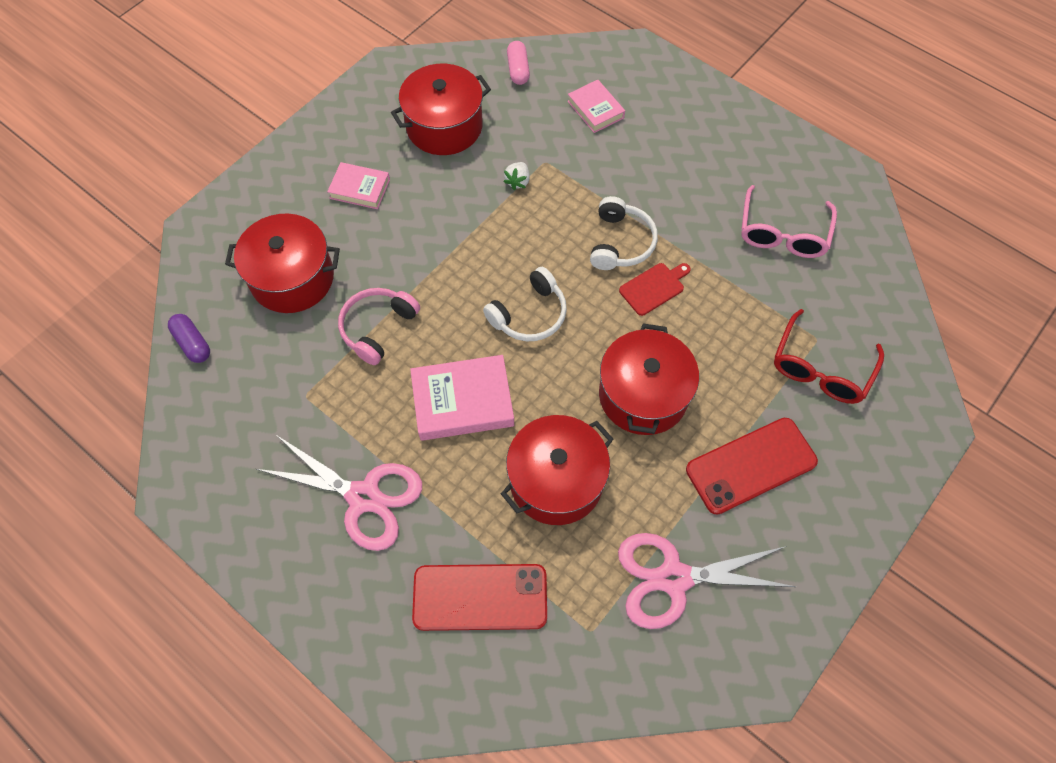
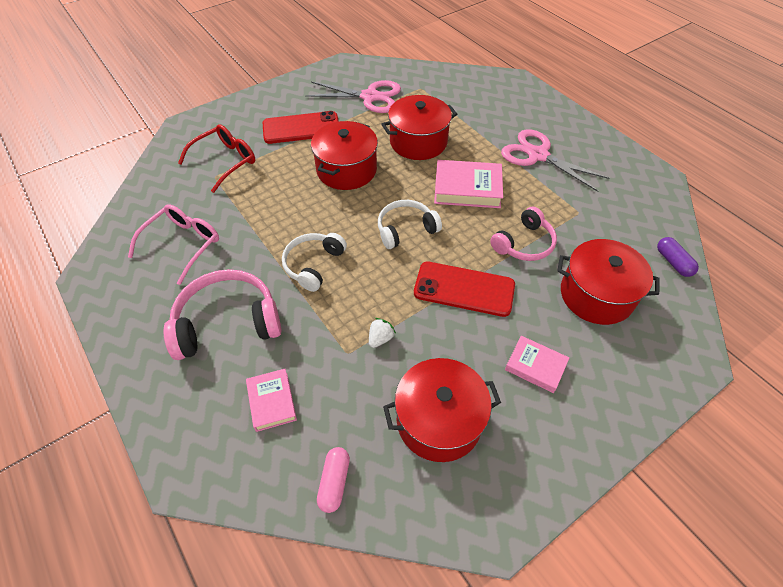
camera: 165 degrees left, 10 degrees down
(480, 597) = (475, 107): red phone -> red phone (464, 289)
(654, 288) = (305, 228): red cutting board -> none
(676, 163) = (227, 322): none -> pink headphones

